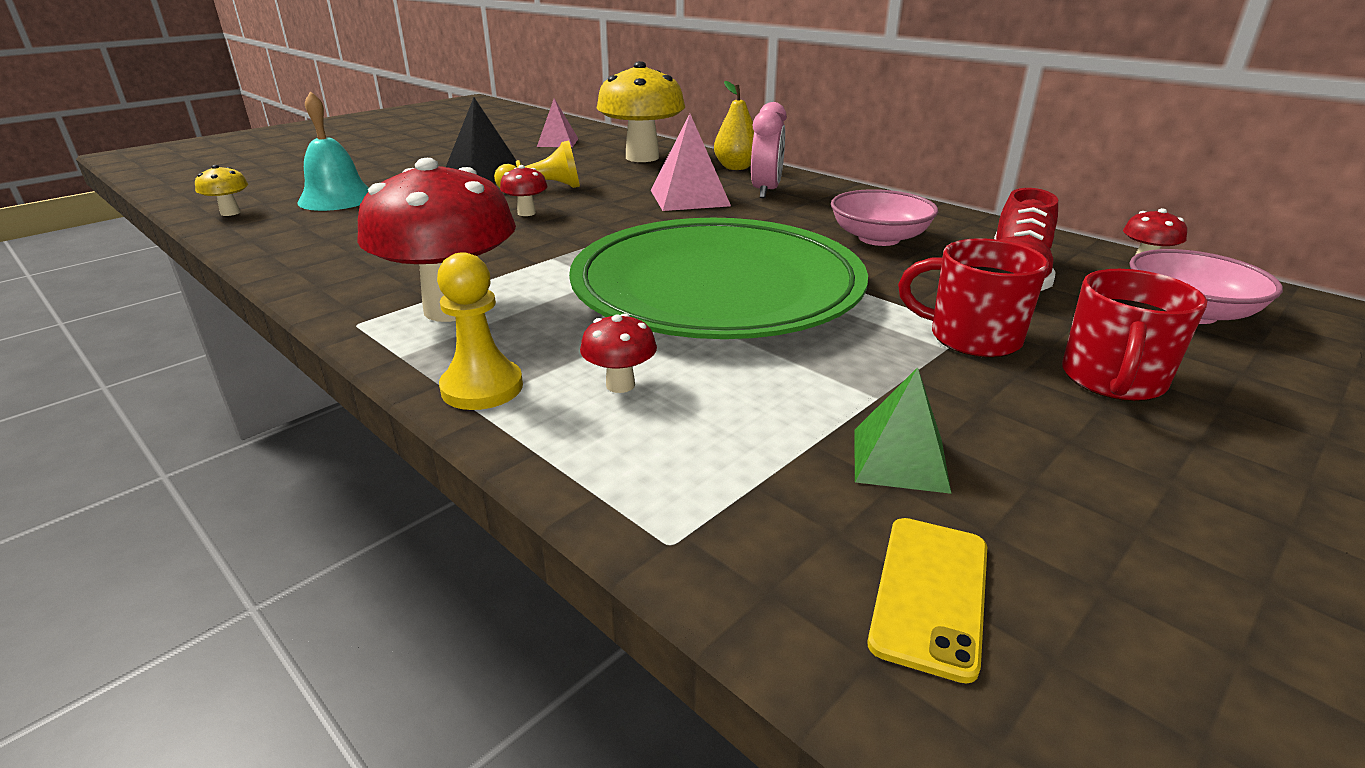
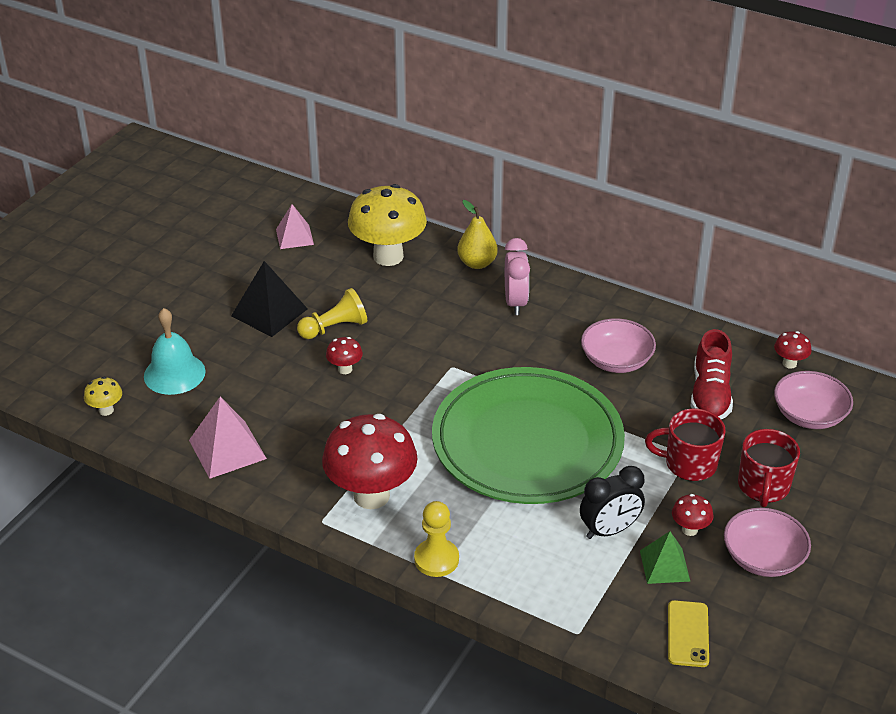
camera: 15 degrees left, 10 degrees up
(620, 385) = (509, 542): red mushroom -> red mushroom (689, 529)
(689, 198) = (459, 323): pink pyramid -> pink pyramid (227, 449)
(805, 395) = (609, 530): none -> black clock
(1121, 480) = (763, 558): none -> pink bowl

